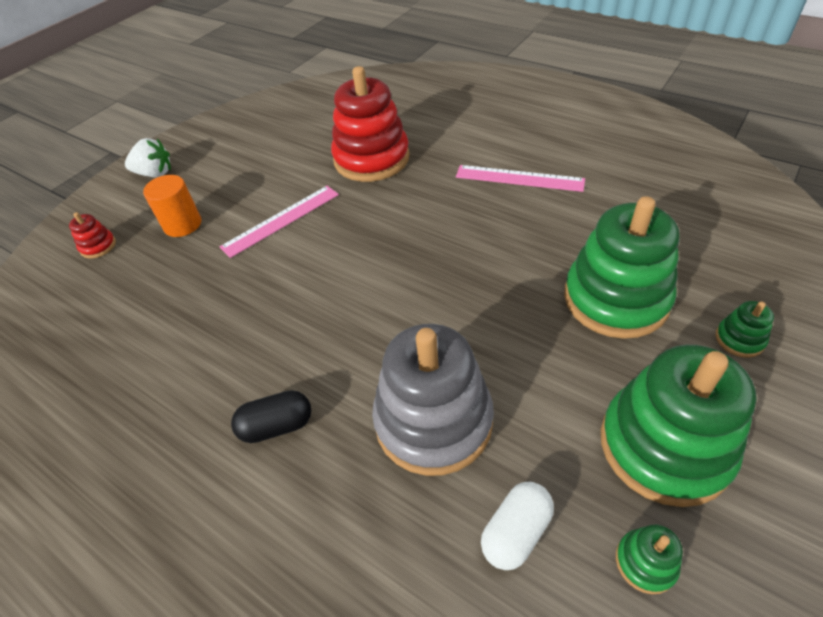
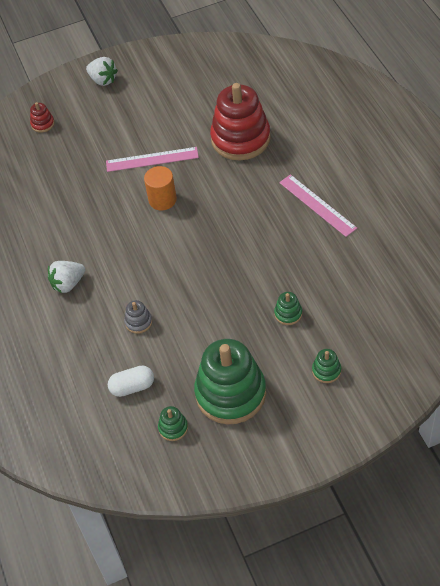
camera: 35 degrees right, 5 degrees up
(182, 224) = (96, 132): orange cylinder -> orange cylinder (162, 200)
(277, 426) = (68, 284): black capsule -> white strawberry
(433, 421) = (138, 322): grey stacking toy -> grey stacking toy, size x0.41
(615, 299) = (288, 313): green stacking toy -> green stacking toy, size x0.41

